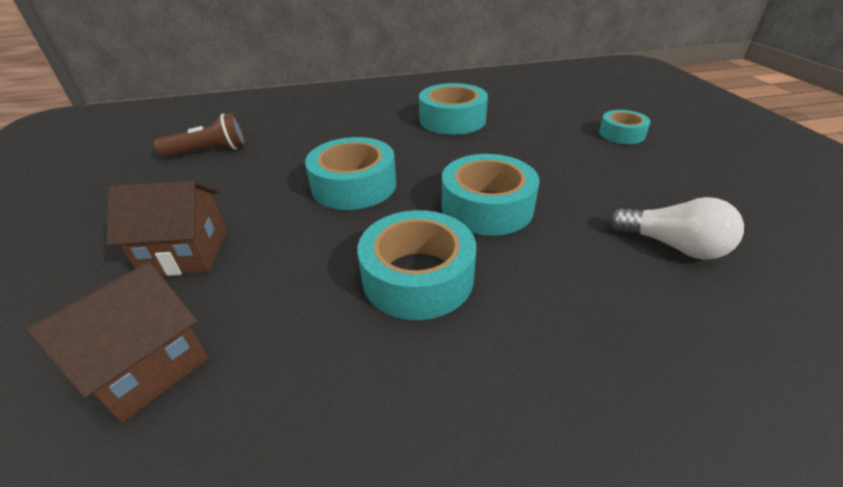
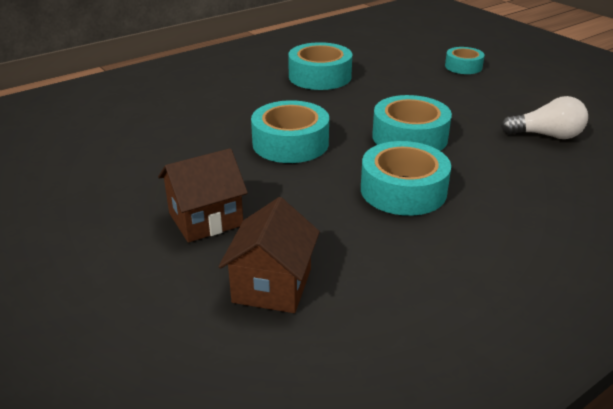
camera: 25 degrees left, 5 degrees down
(209, 151) = (115, 143): brown flashlight -> none

